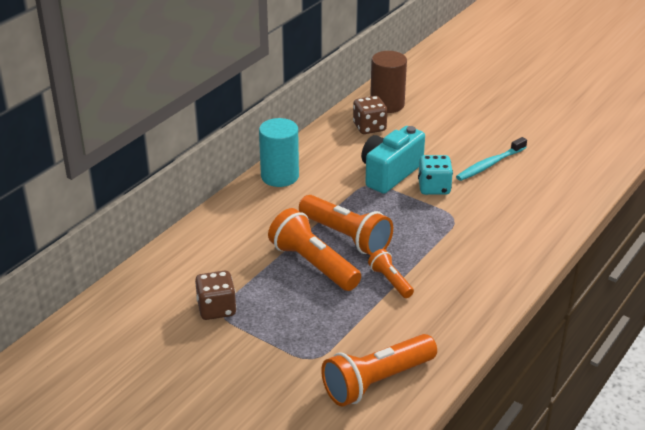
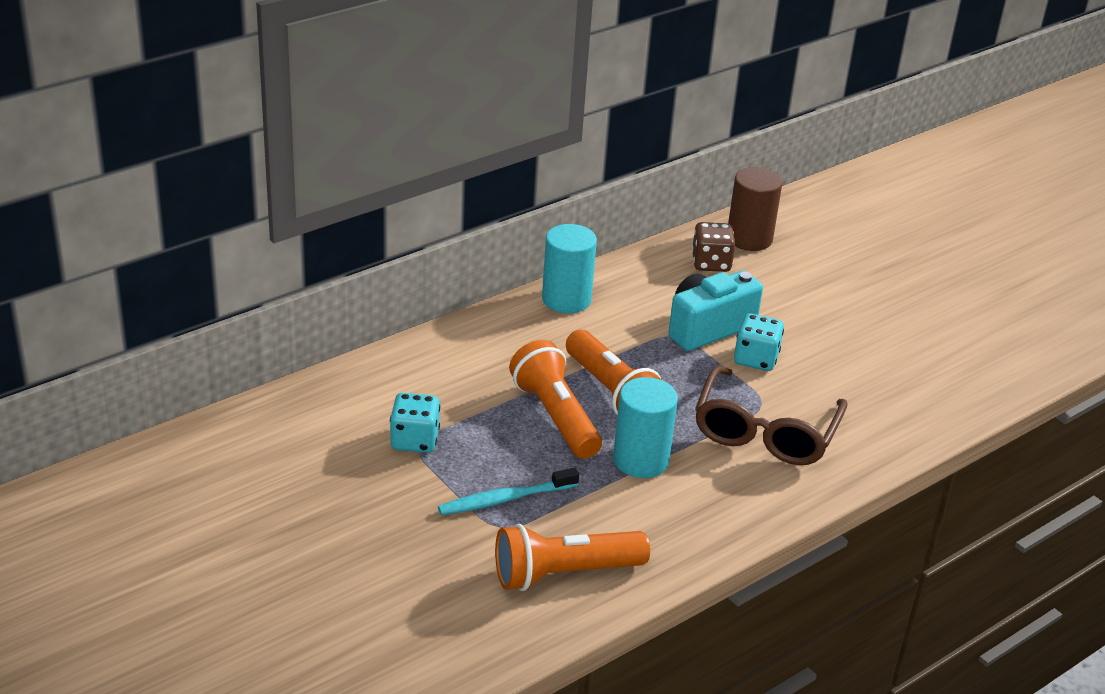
camera: 15 degrees right, 0 degrees up
(216, 309) = (414, 440): brown dice -> turquoise dice
(390, 281) = (641, 460): orange flashlight -> turquoise cylinder
(466, 238) = (765, 432): none -> brown glasses
(490, 164) = (845, 346): turquoise toothbrush -> turquoise toothbrush (505, 499)

